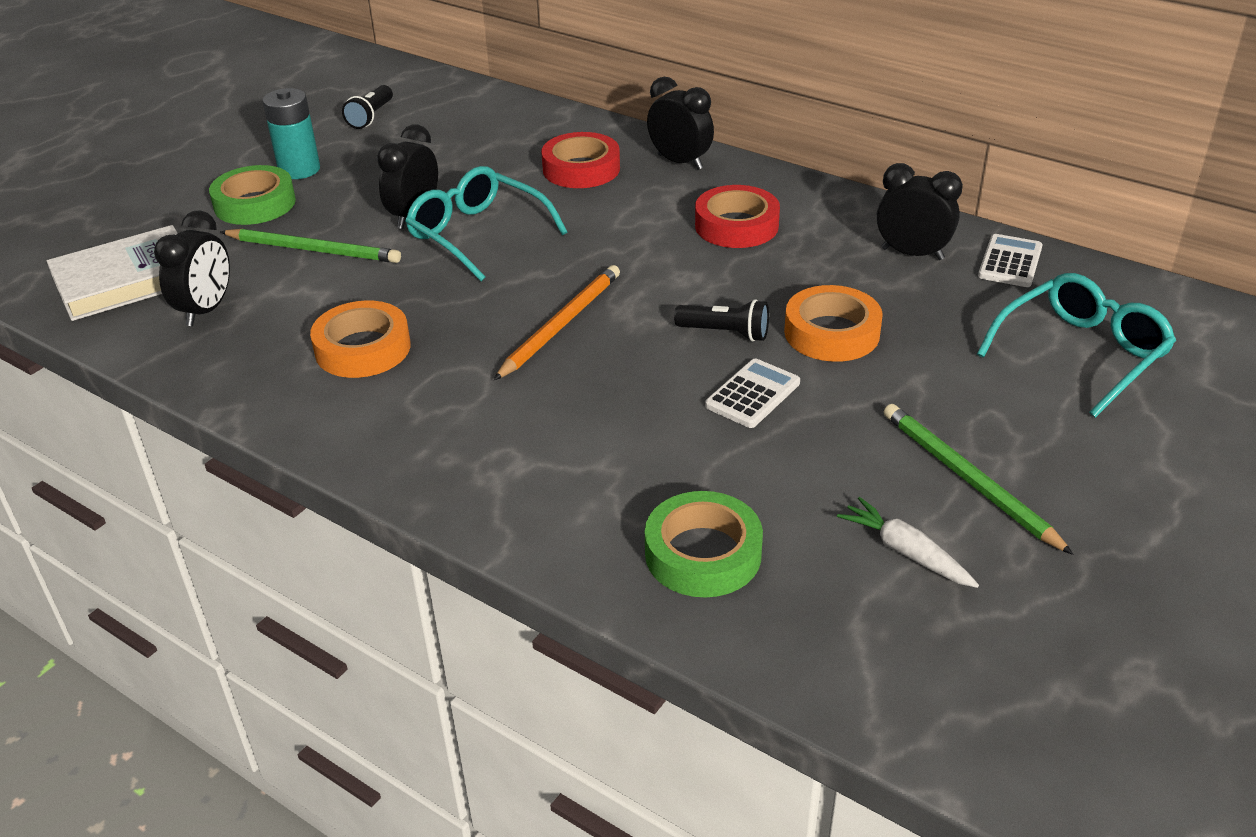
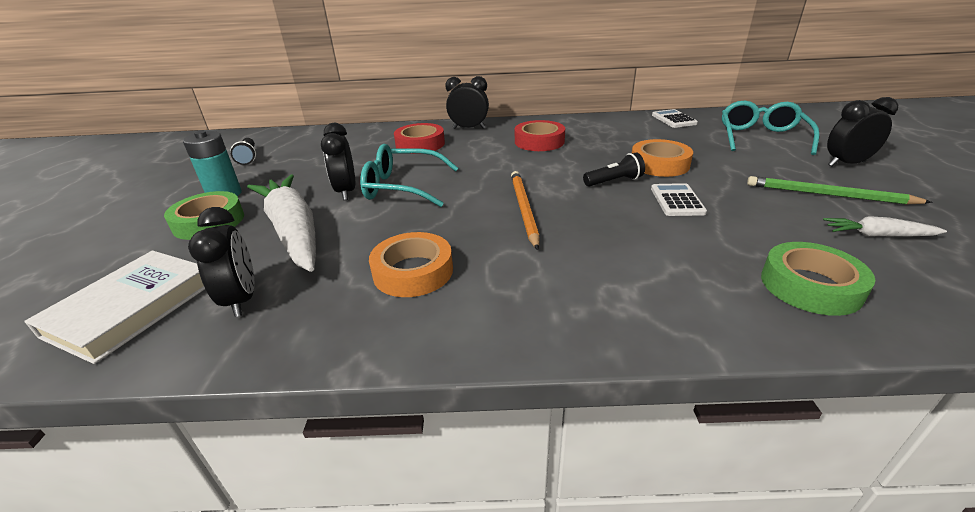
camera: 35 degrees left, 5 degrees down
(314, 250) = (293, 231): green pencil -> white carrot
(912, 254) = (633, 128): black clock -> black clock (846, 164)

